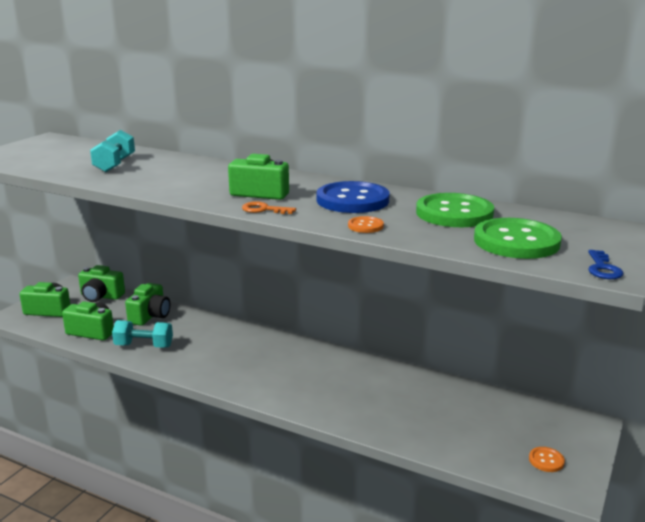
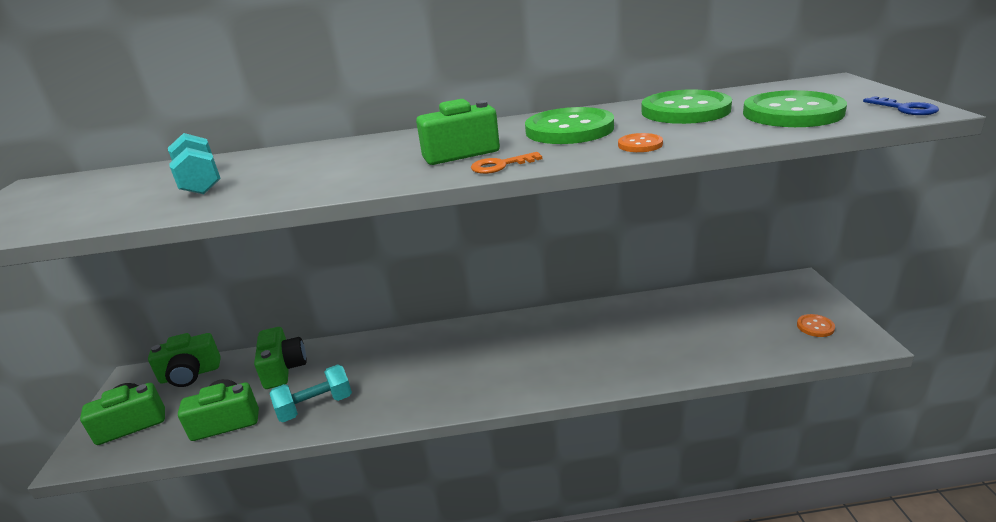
camera: 30 degrees left, 5 degrees up
(352, 200) = (569, 129): blue button -> green button

